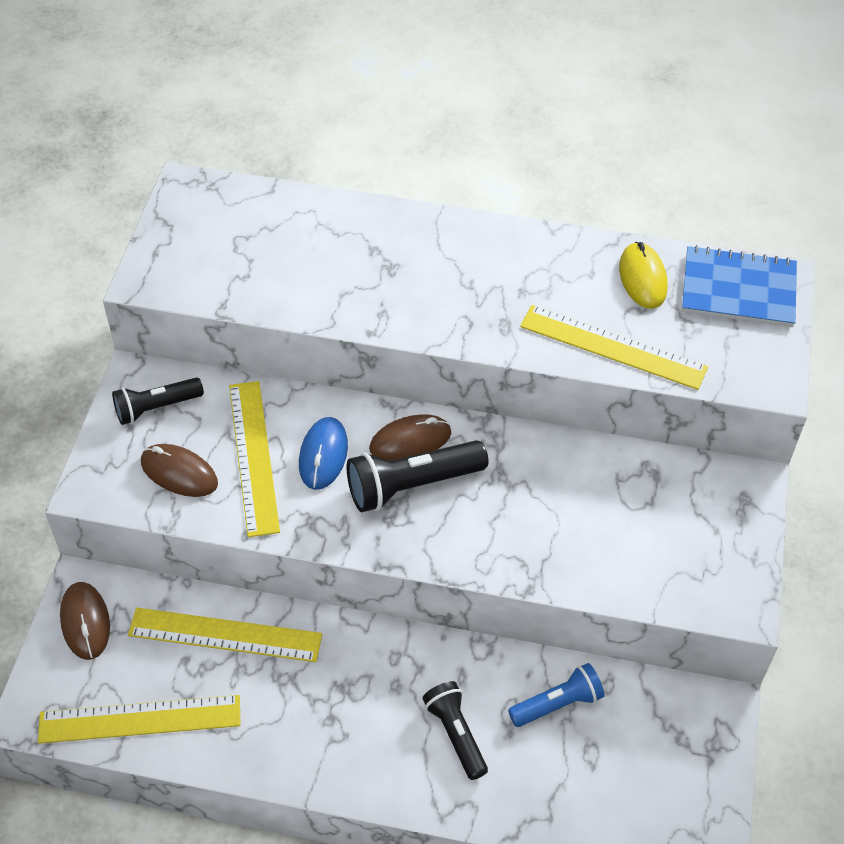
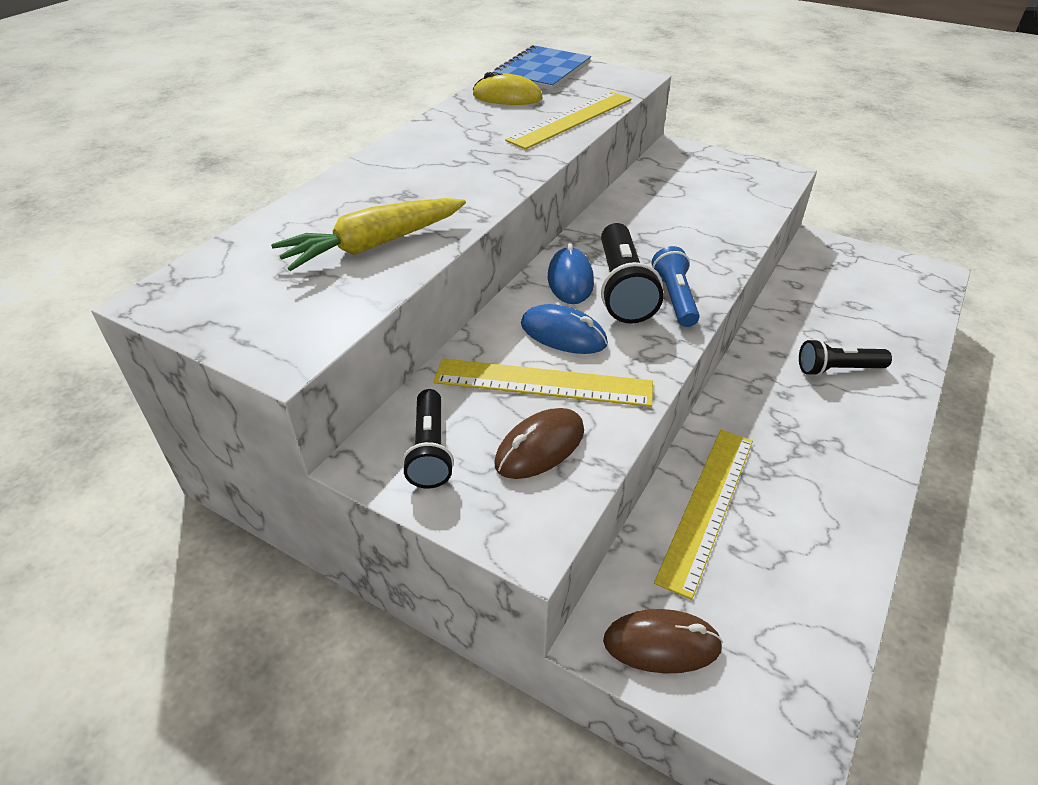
camera: 70 degrees left, 10 degrees down
(140, 719) = (810, 608): yellow ruler -> none
(299, 276) = (374, 245): none -> yellow carrot
(410, 441) = (570, 280): brown mouse -> blue mouse
(557, 703) = (810, 310): blue flashlight -> blue flashlight (674, 298)

